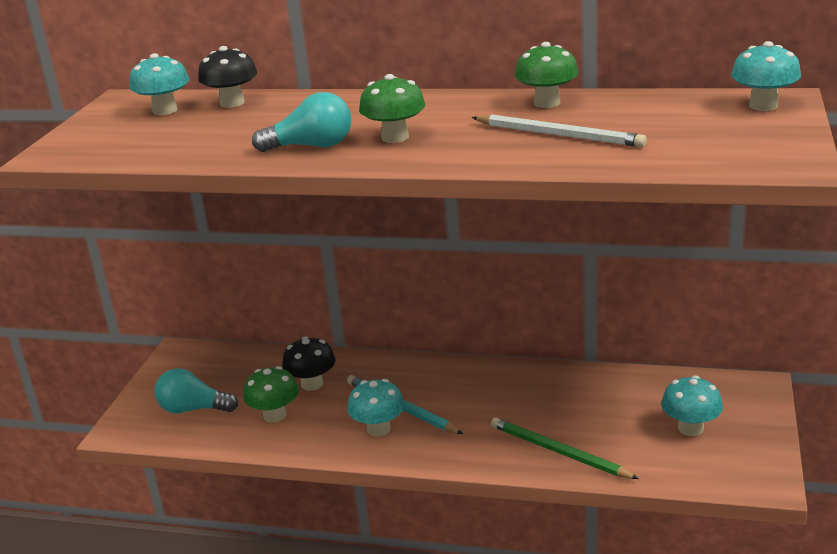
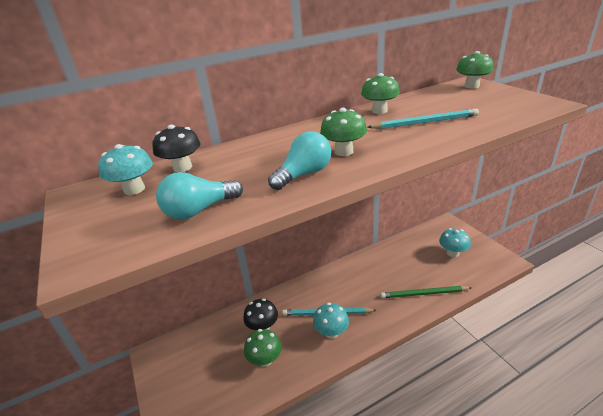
camera: 40 degrees left, 5 degrees up
(193, 409) = (208, 388): turquoise light bulb -> turquoise light bulb (199, 210)
(559, 135) = (425, 122): white pencil -> turquoise pencil
(763, 106) = (471, 86): turquoise mushroom -> green mushroom

